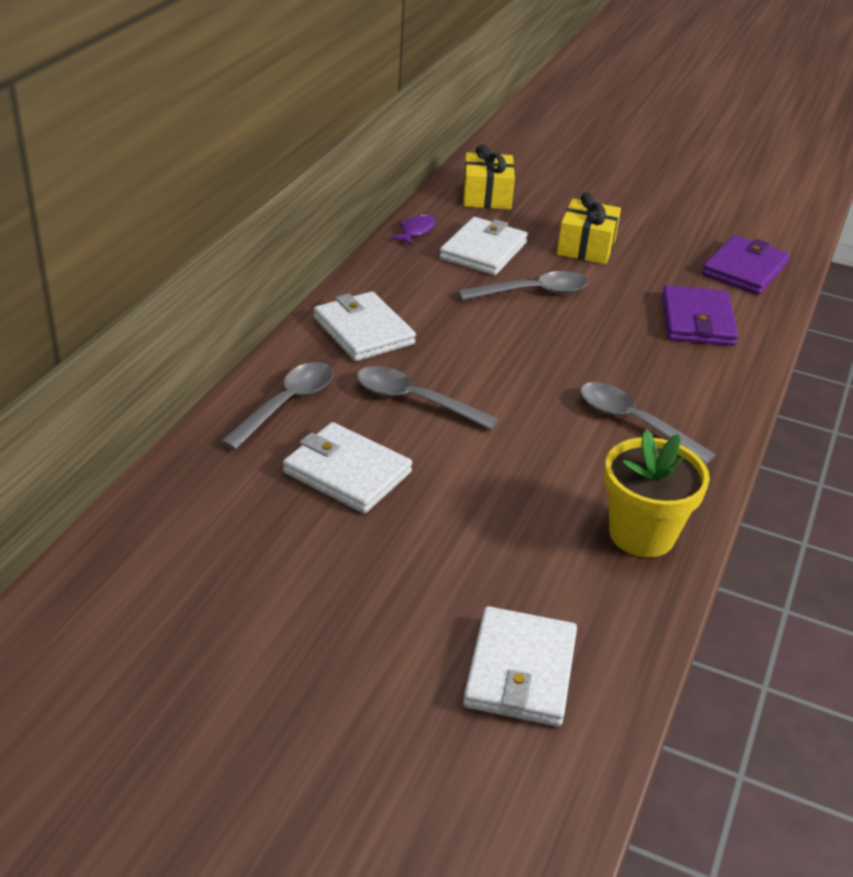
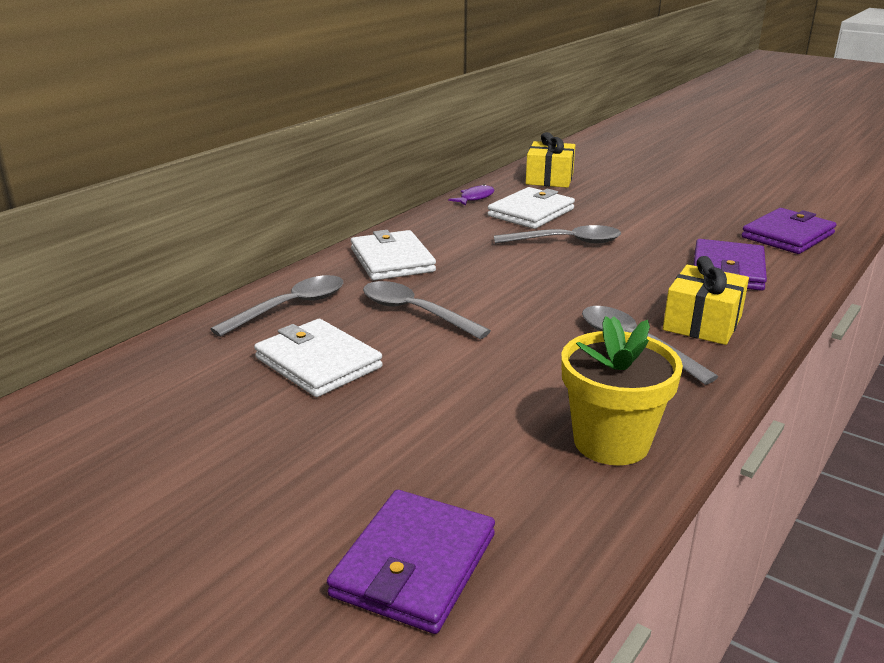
camera: 15 degrees right, 10 degrees down
(520, 671) = (414, 565): white wallet -> purple wallet
(586, 247) = (630, 214): yellow gift -> yellow gift (702, 323)

